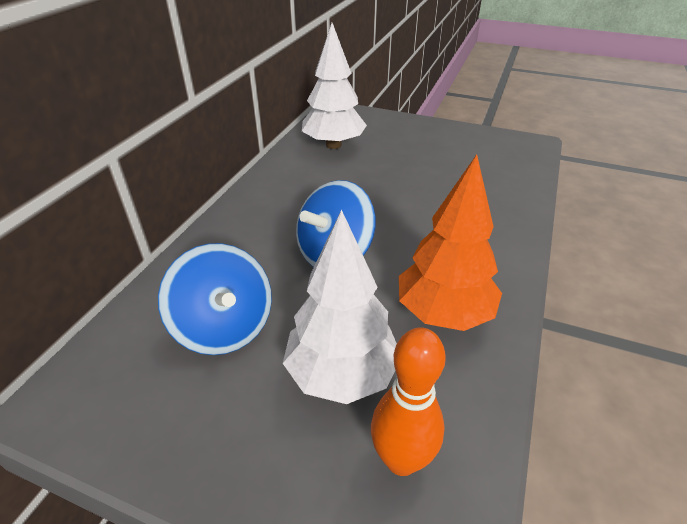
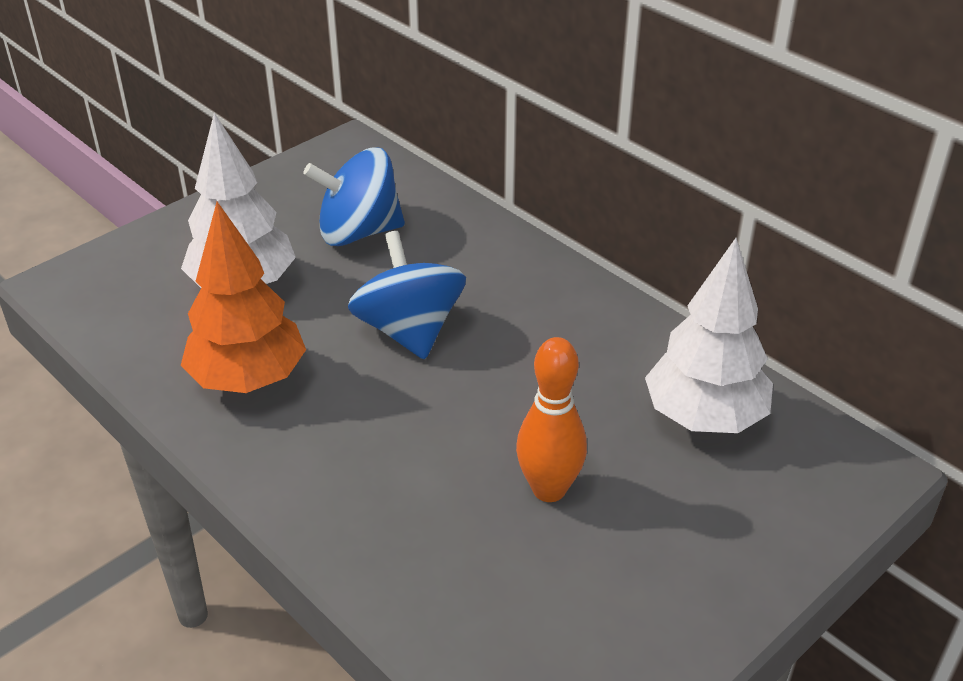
camera: 115 degrees right, 0 degrees up
(401, 460) = (141, 291): orange bowling pin -> orange bowling pin (549, 489)

